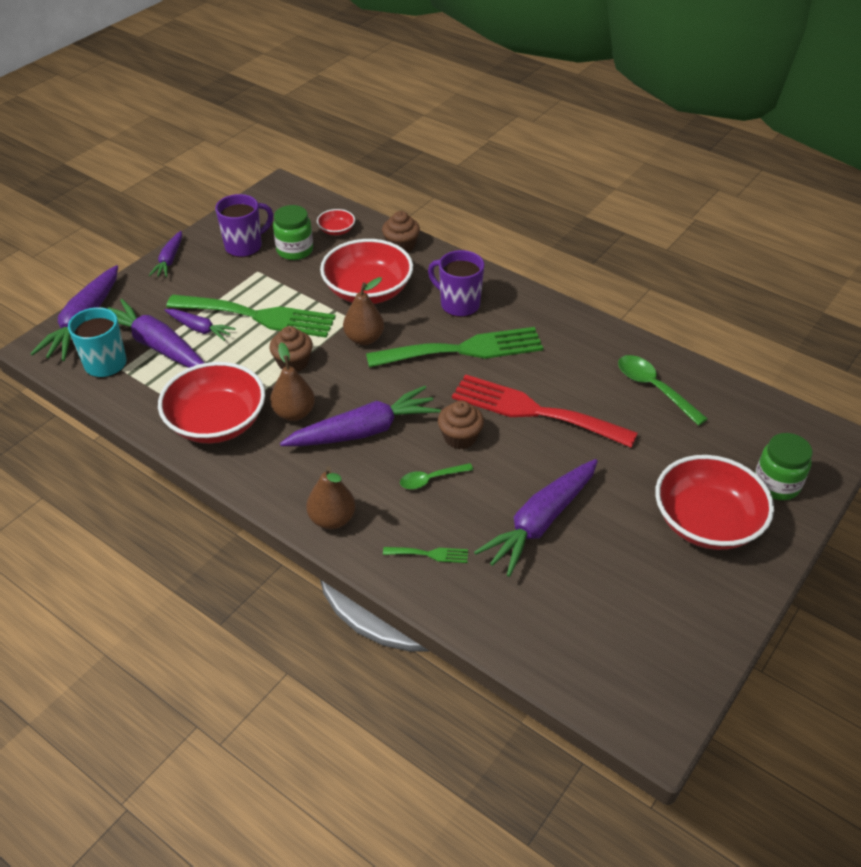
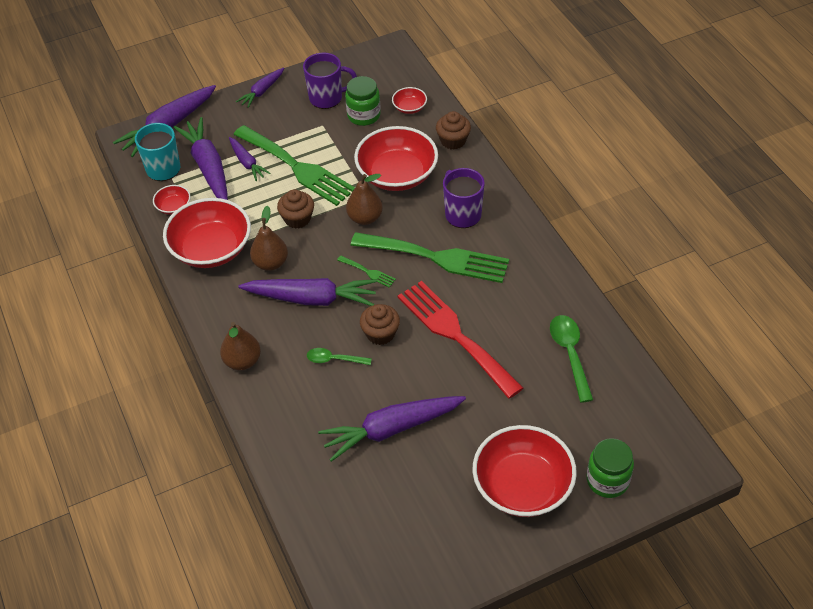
camera: 30 degrees right, 5 degrees up
(143, 396) = (173, 207): none -> red bowl
(430, 554) = (293, 419): green fork -> green fork (368, 272)

